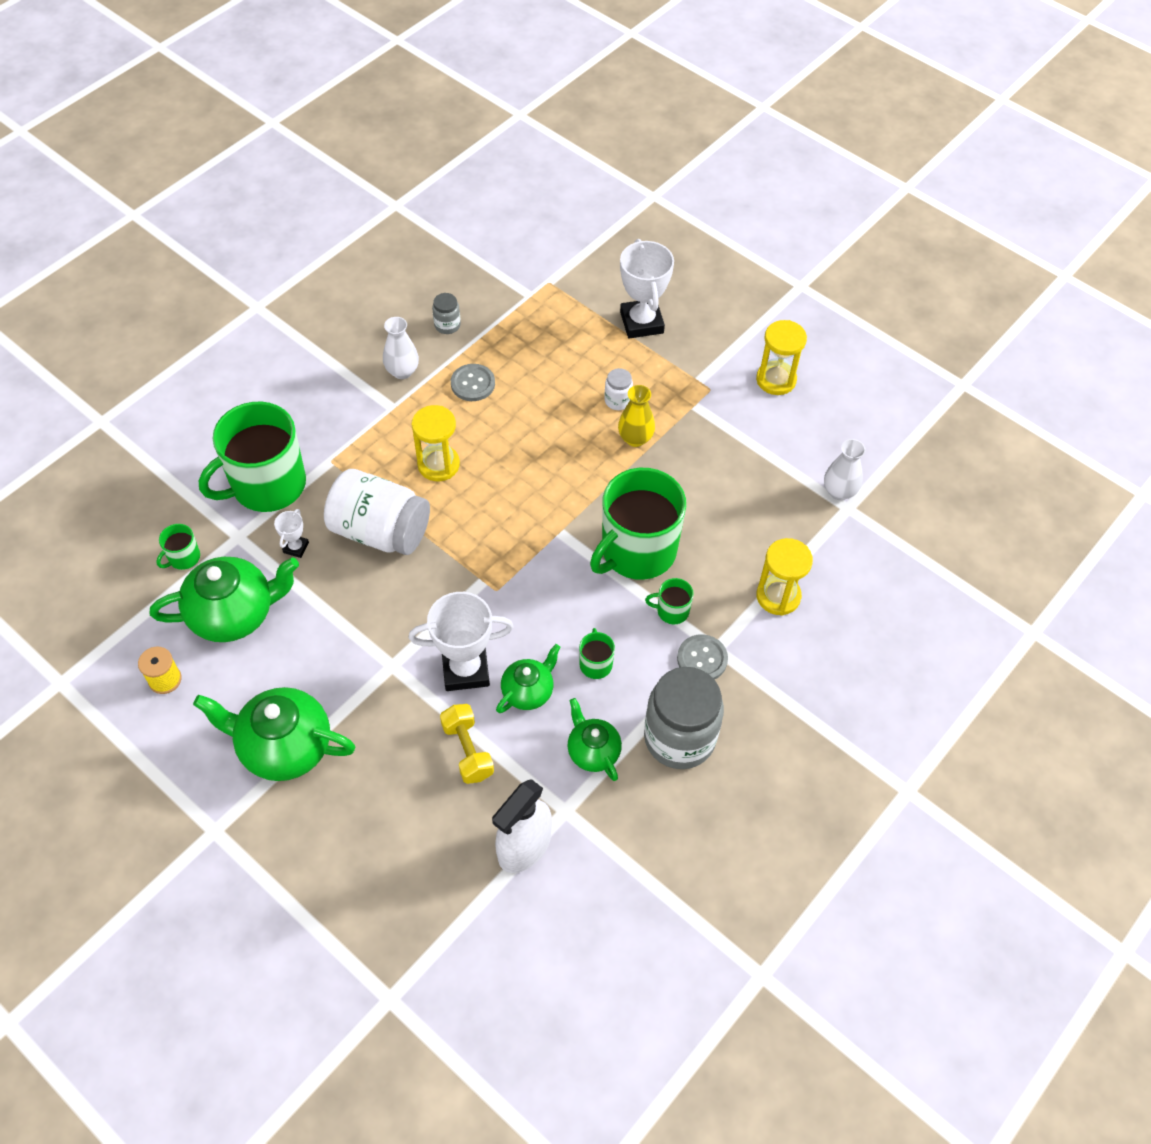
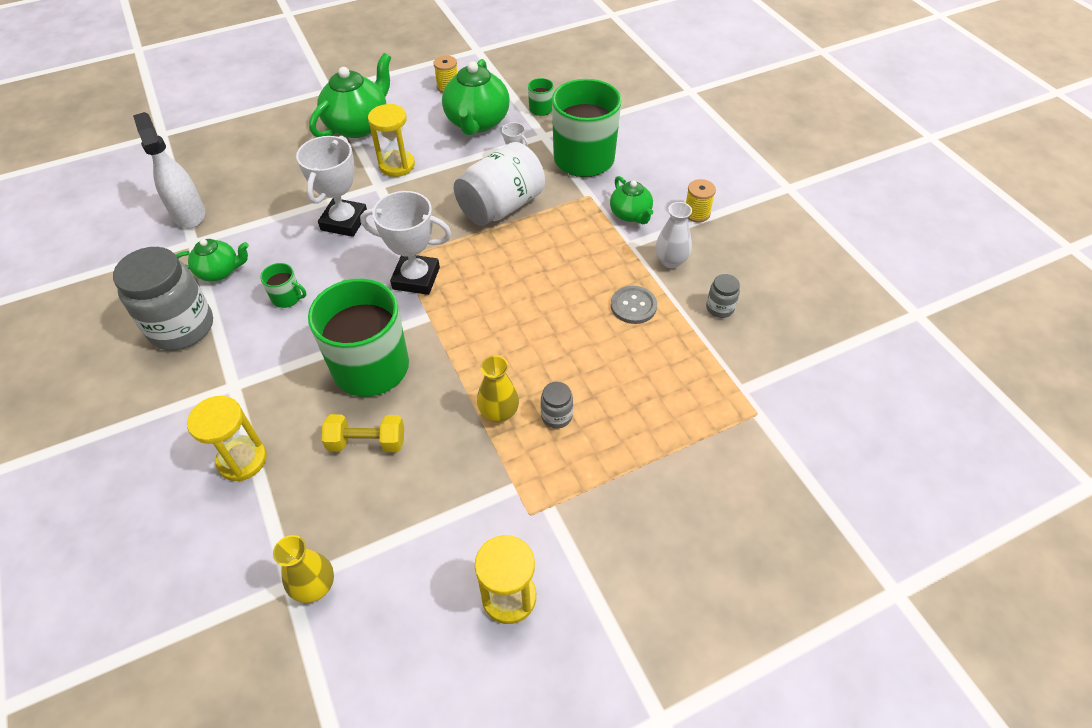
camera: 115 degrees right, 5 degrees down
(325, 367) = (696, 213): none -> yellow spool
(438, 465) = (549, 257): yellow hourglass -> yellow hourglass (397, 165)
(467, 750) = (281, 206): yellow dumbbell -> yellow dumbbell (367, 442)
(528, 691) = (298, 250): green teapot -> green teapot (630, 214)
(618, 400) = (556, 416): white jar -> grey jar
(641, 322) = (661, 483): white trophy -> white trophy (416, 278)
(672, 611) = (293, 367): green mug -> none
(702, 659) = (232, 371): grey button -> none
(839, 491) = (315, 586): white vase -> yellow vase

